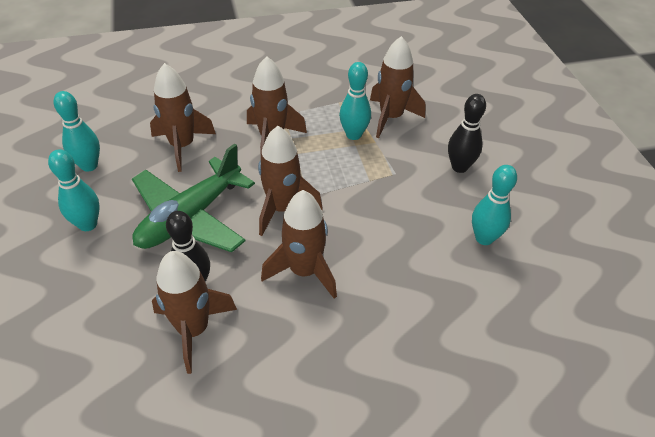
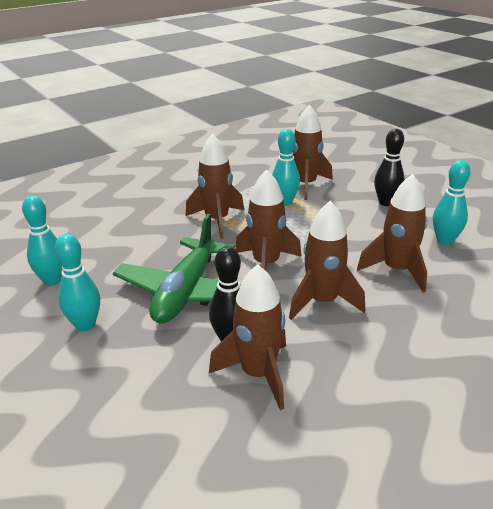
camera: 20 degrees left, 15 degrees down
(182, 146) = (137, 244): brown rocket -> brown rocket (397, 270)

